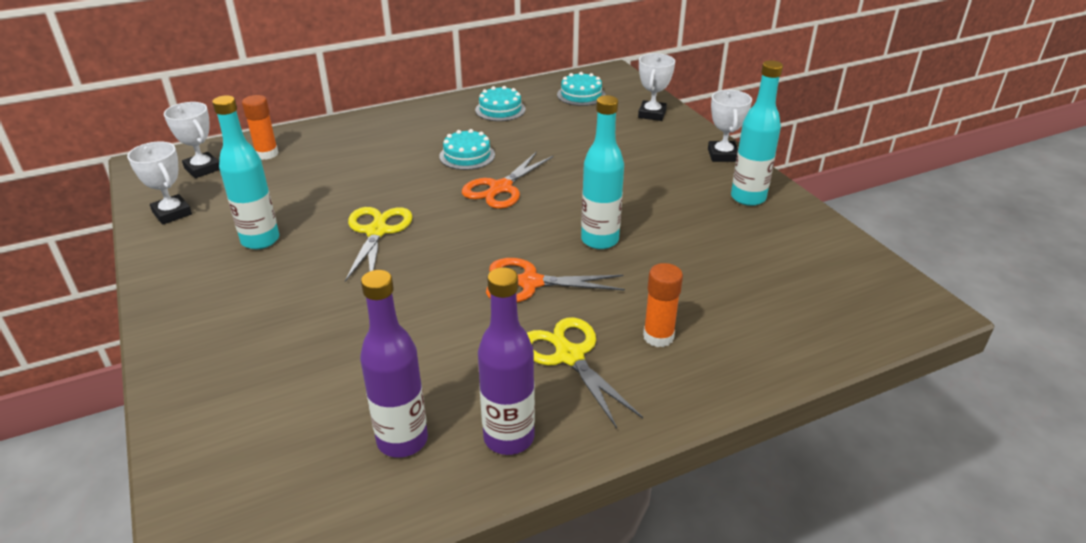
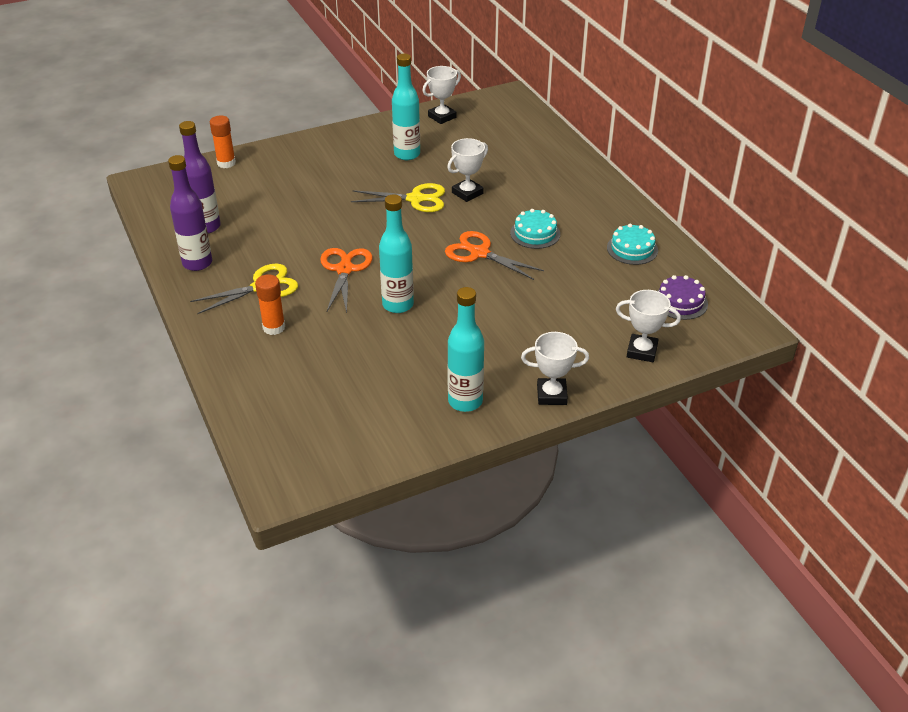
camera: 90 degrees right, 5 degrees up
(202, 169) = (503, 117): white trophy -> white trophy (467, 193)
(267, 154) = (528, 139): orange glue stick -> orange glue stick (226, 163)
(581, 95) = (680, 302): turquoise cake -> purple cake

